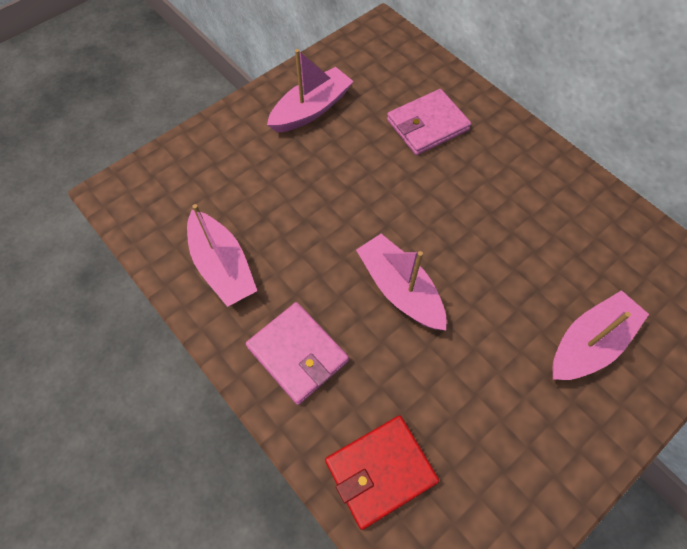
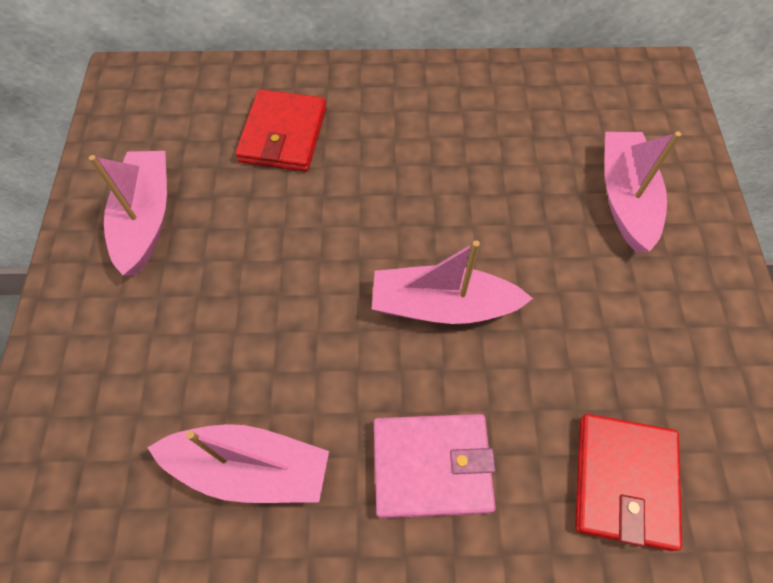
camera: 50 degrees left, 0 degrees up
(427, 125) = (283, 134): pink wallet -> red wallet

